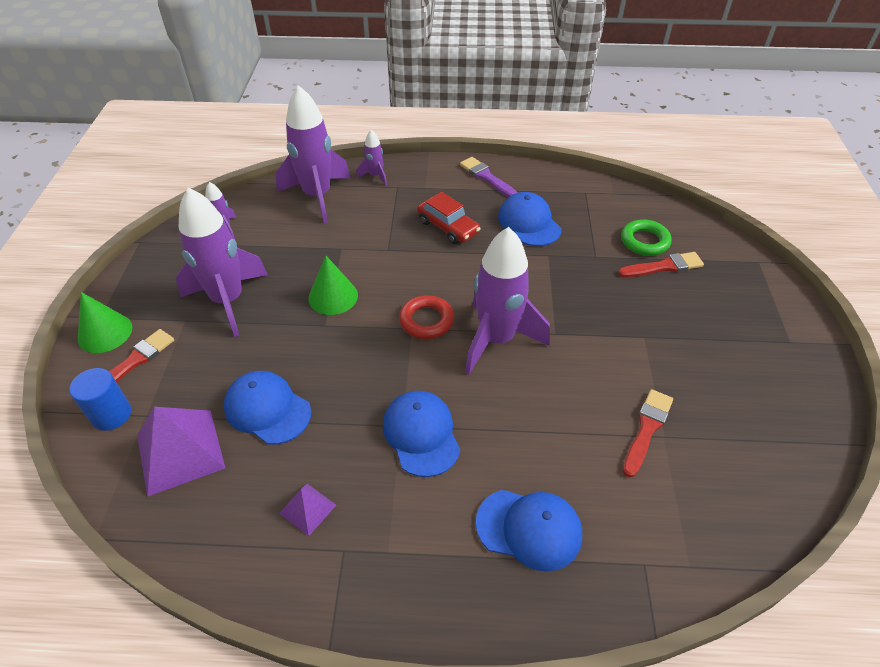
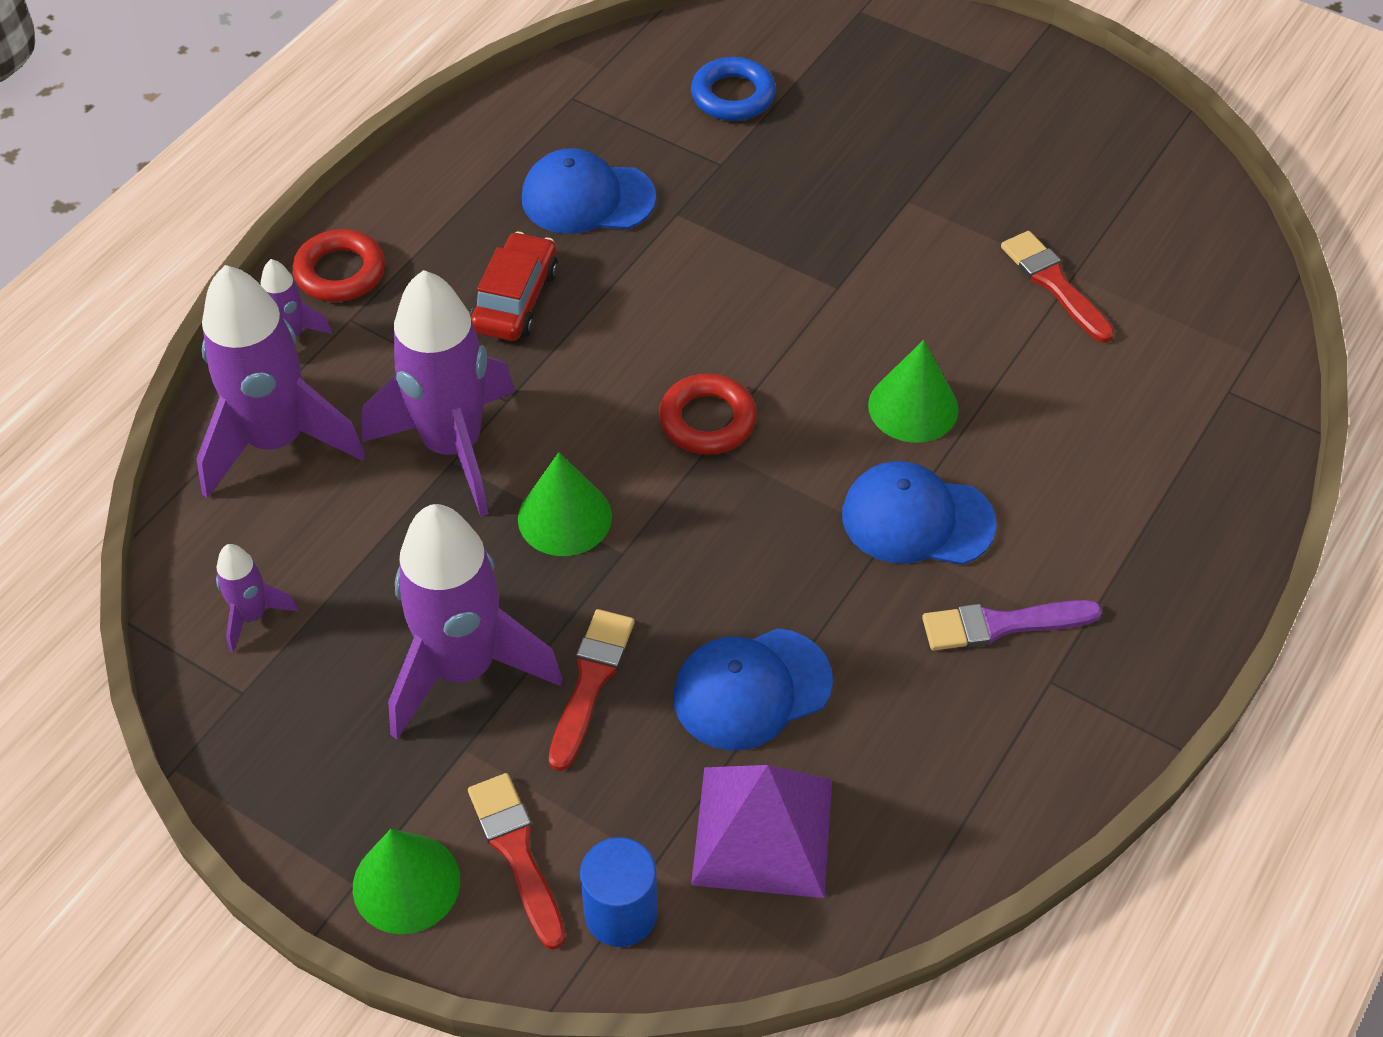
camera: 60 degrees left, 5 degrees up
(308, 509) = (963, 699): purple pyramid -> none
(420, 173) = (340, 272): none -> red ring
(448, 227) = (515, 300): red car -> red car turned 60 degrees counterclockwise
(487, 177) = (431, 192): purple brush -> purple brush (1002, 624)
(497, 340) = (804, 357): purple rocket -> purple rocket (453, 447)
(499, 400) = (913, 407): none -> green cone
(529, 528) = (1126, 473): blue cap -> none
(644, 241) = (733, 96): green ring -> blue ring
(663, 267) = (797, 106): red brush -> red brush (590, 683)

